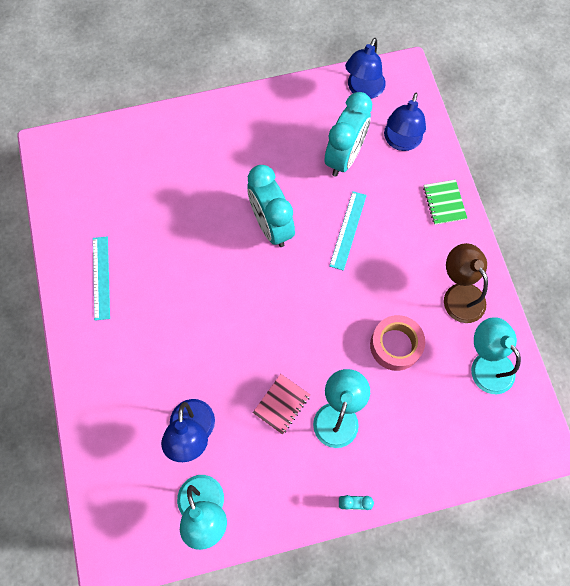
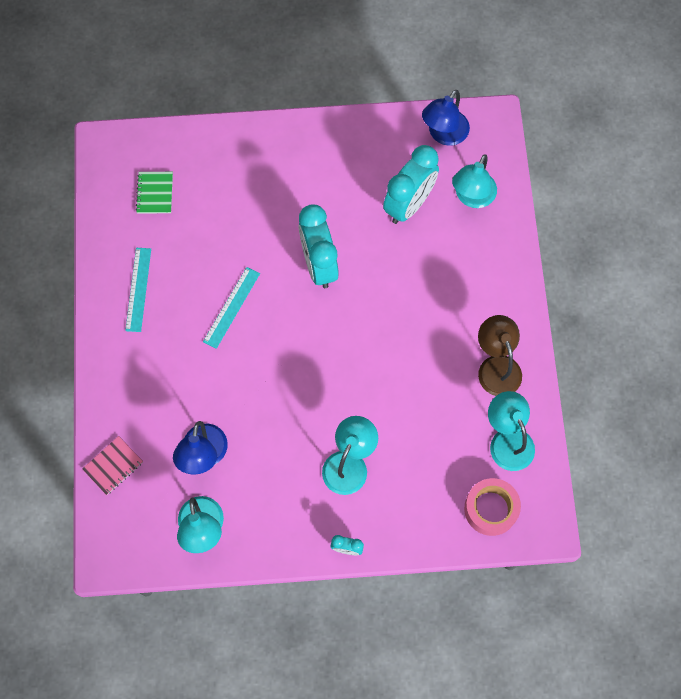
camera: 10 degrees right, 0 degrees up
(281, 404) = (295, 444): pink notebook -> pink notebook (113, 466)
(348, 230) = (397, 282): turquoise ruler -> turquoise ruler (232, 307)
(395, 345) = (420, 406): pink tape -> pink tape (490, 509)
(401, 142) = (472, 197): blue lamp -> turquoise lamp
(444, 203) = (503, 270): green notebook -> green notebook (155, 193)

